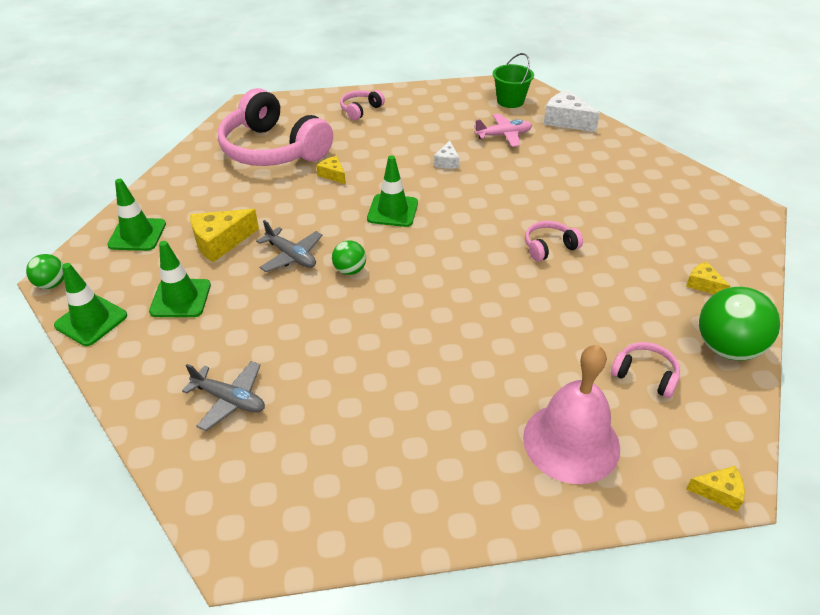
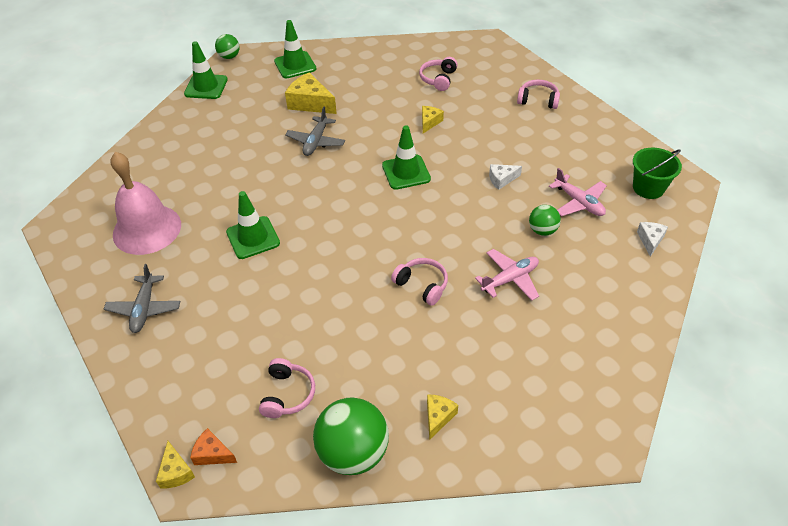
camera: 65 degrees right, 5 degrees up
(180, 298) = (244, 112): green traffic cone -> green traffic cone (253, 238)
(229, 400) = (165, 172): grey plane -> grey plane (144, 308)
(273, 149) = (438, 79): pink headphones -> pink headphones, size x0.43
(350, 270) = (318, 176): green ball -> green ball (542, 230)
(566, 121) = (650, 240): white cheese -> white cheese, size x0.56
(569, 197) = (510, 279): none -> pink plane
(571, 442) = (194, 361): pink bell -> pink bell (147, 229)
(703, 454) = (212, 454): none -> orange cheese

